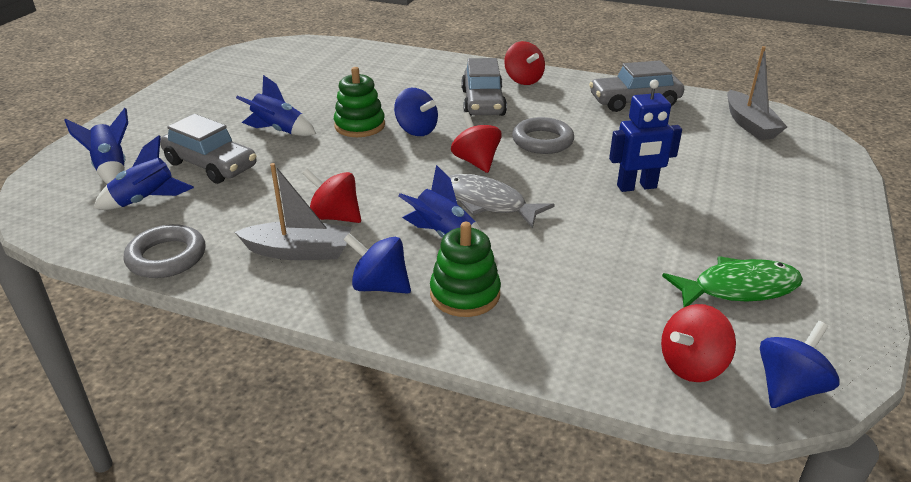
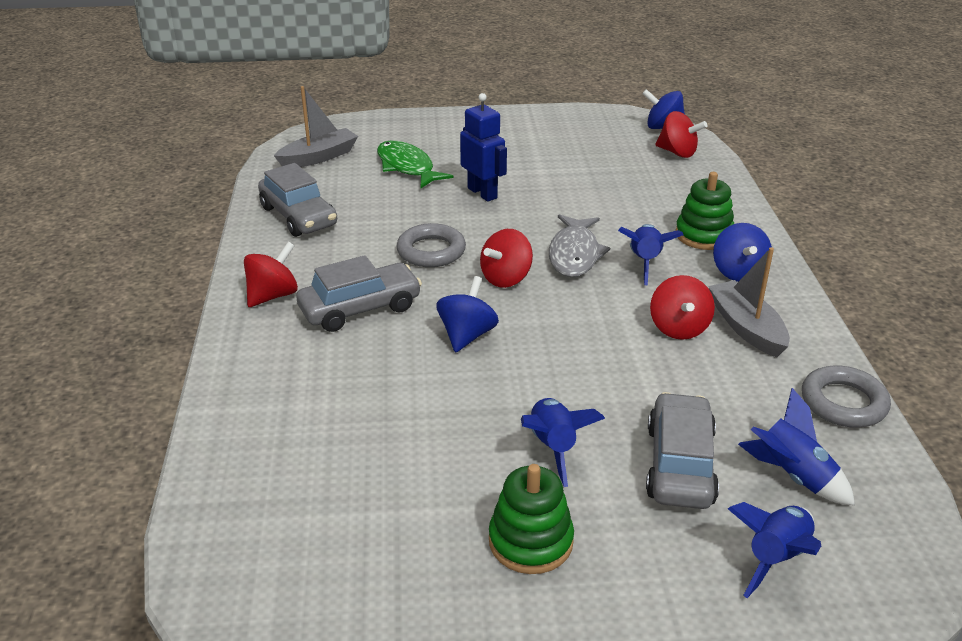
camera: 115 degrees left, 0 degrees up
(359, 126) = (487, 382): green stacking toy -> green stacking toy (530, 541)
(739, 288) = (585, 145): green fish -> green fish (407, 167)

